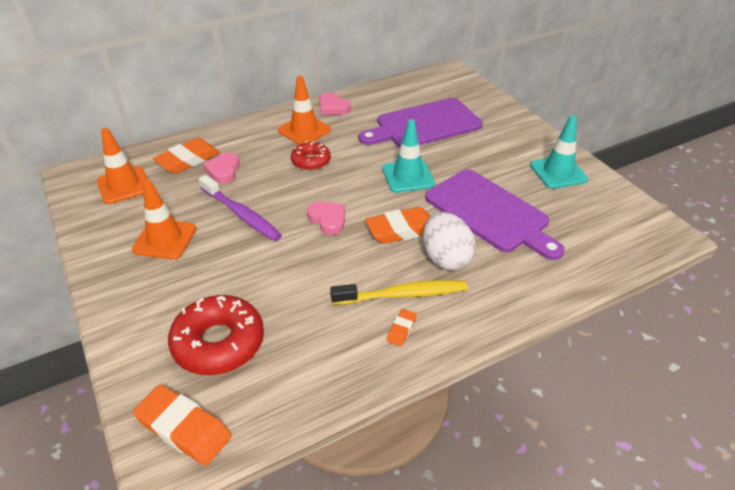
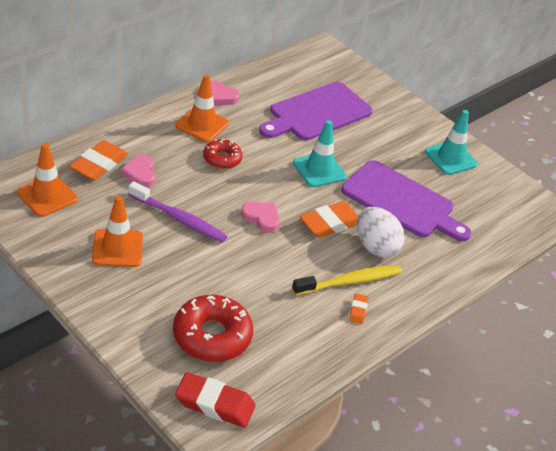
camera: 20 degrees left, 0 degrees up
(184, 428) = (215, 404): orange eraser -> red eraser

